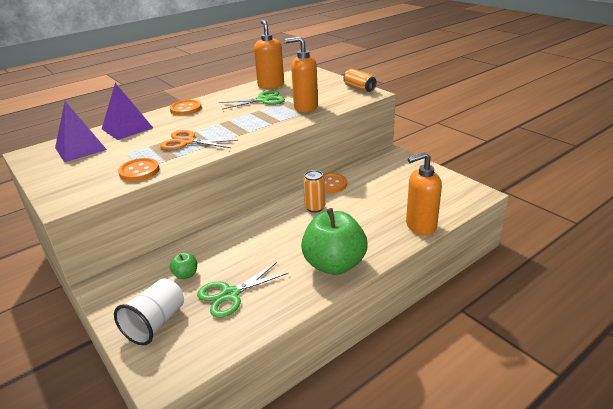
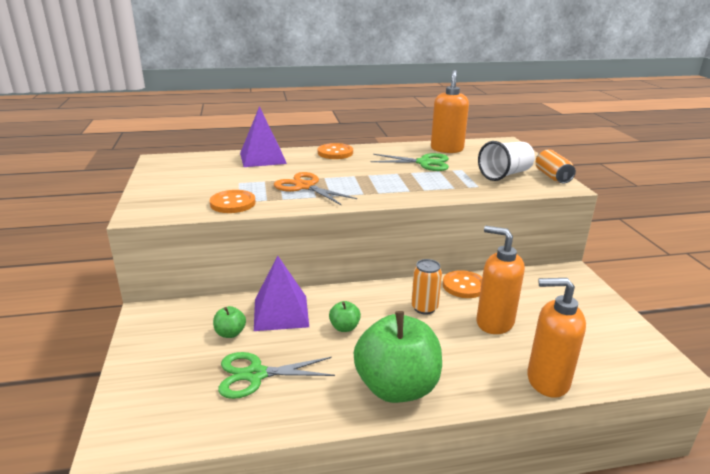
camera: 25 degrees right, 5 degrees down
(80, 148) = (204, 166): purple pyramid -> purple pyramid (281, 313)
(156, 323) = (161, 375): white cup -> white cup (505, 174)
(269, 240) = (344, 327): none -> green apple
(305, 107) = (466, 182): orange soap dispenser -> orange soap dispenser (494, 322)

